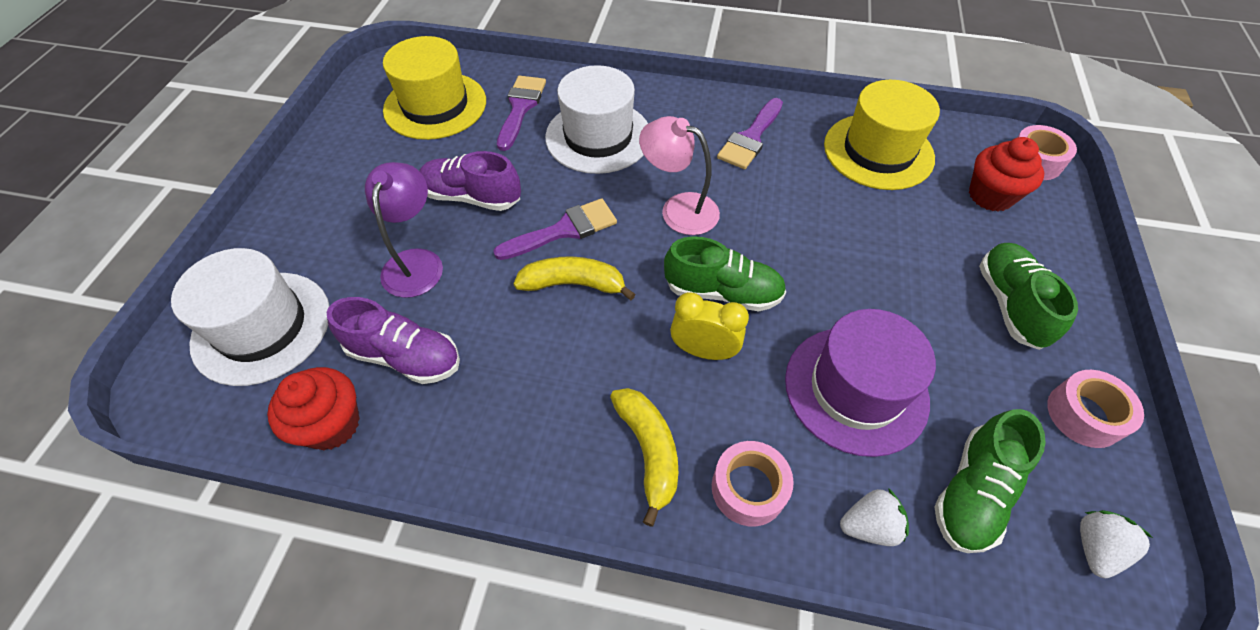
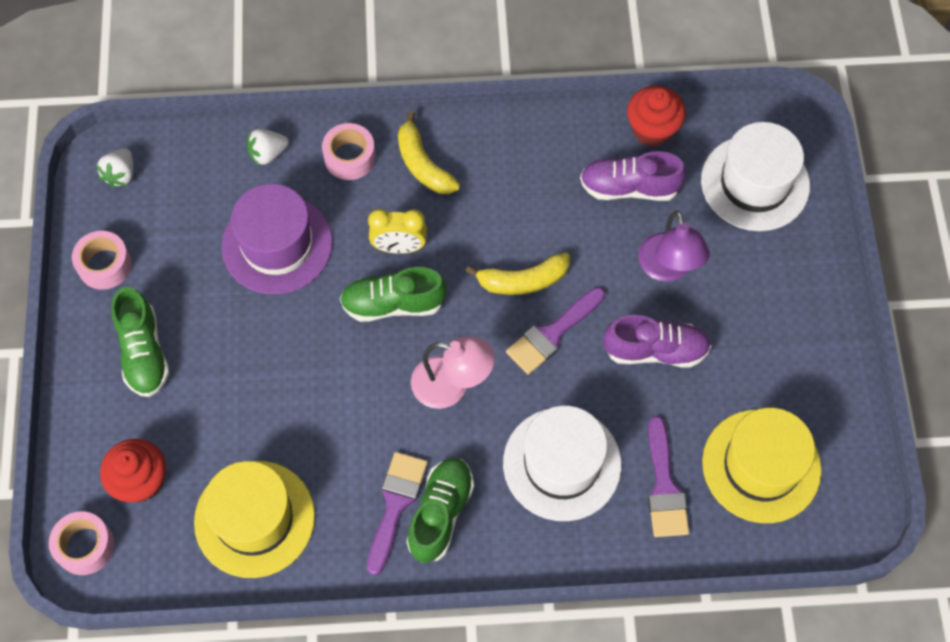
camera: 165 degrees right, 10 degrees up
(972, 492) = (196, 190): green shoe -> green shoe (440, 514)

